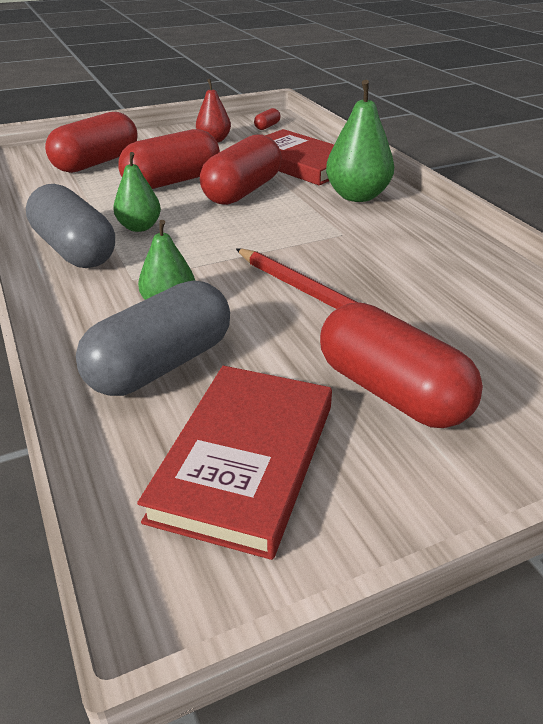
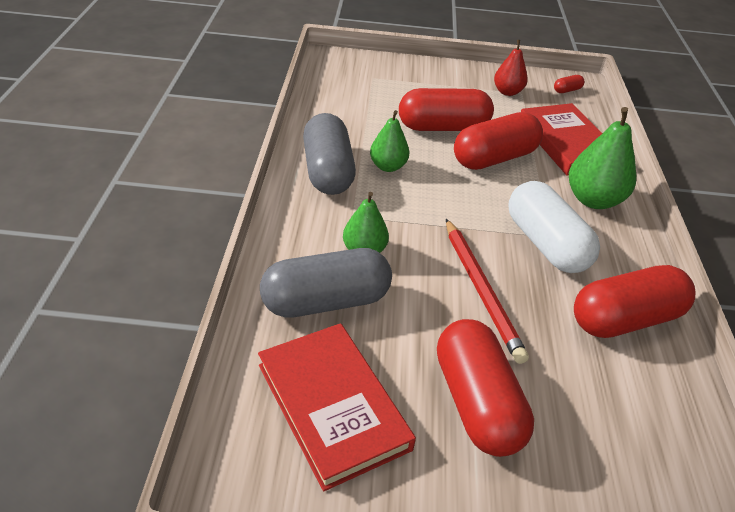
camera: 25 degrees right, 5 degrees up
(96, 163) = (395, 86): red capsule -> red capsule (625, 319)
(245, 460) = (333, 406): red book -> red book turned 75 degrees counterclockwise
(344, 241) = (545, 244): none -> white capsule

